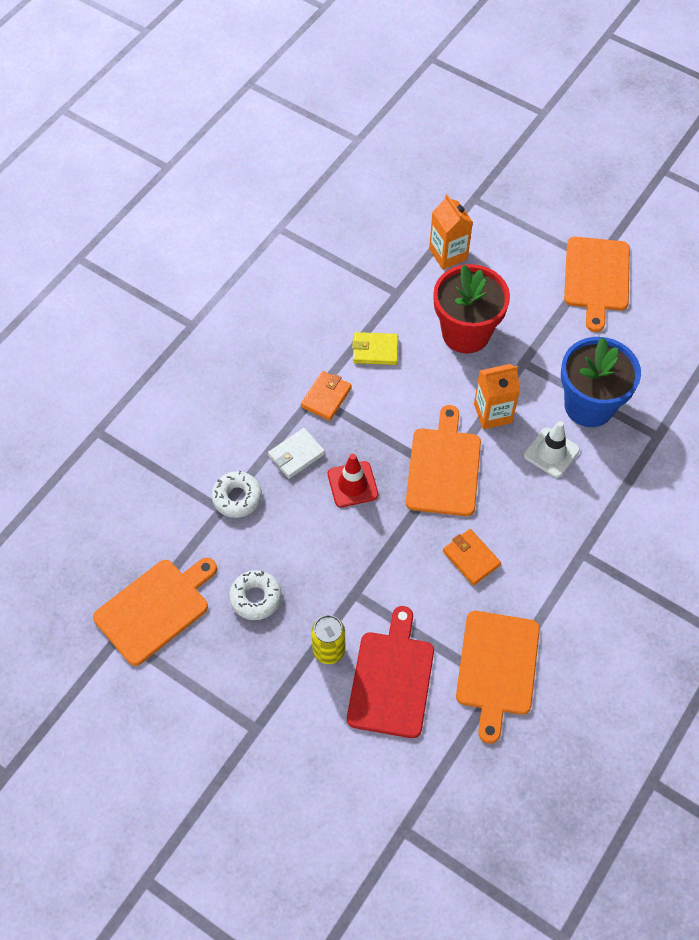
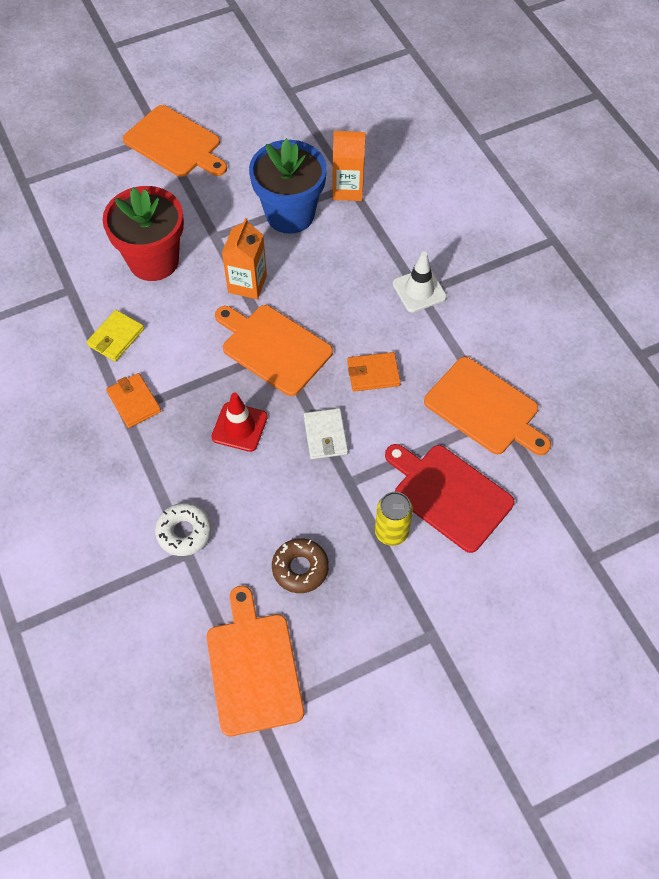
camera: 60 degrees left, 0 degrees up
(256, 598) = (300, 568): white donut -> brown donut
(296, 455) = (176, 458): white wallet -> white wallet (325, 435)
(448, 254) = (63, 231): orange carton -> orange carton (348, 189)
(551, 452) = (314, 263): white traffic cone -> white traffic cone (419, 290)

